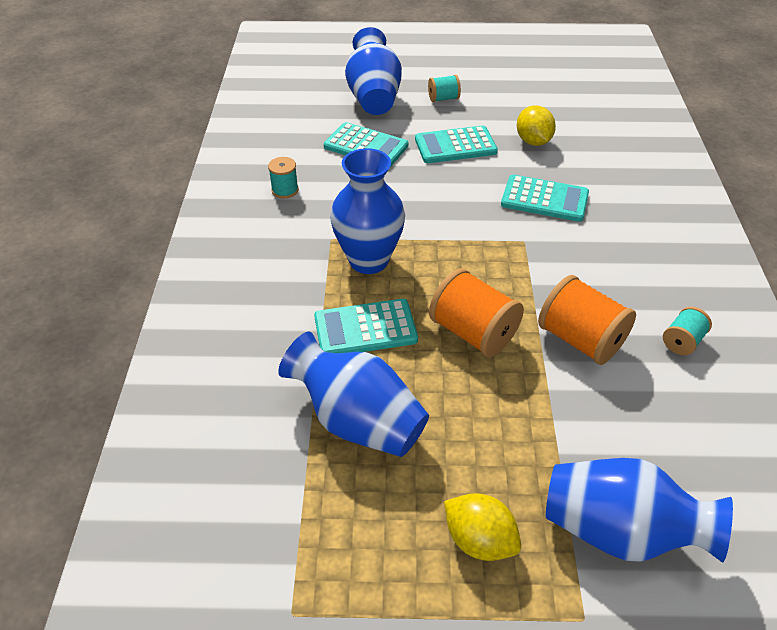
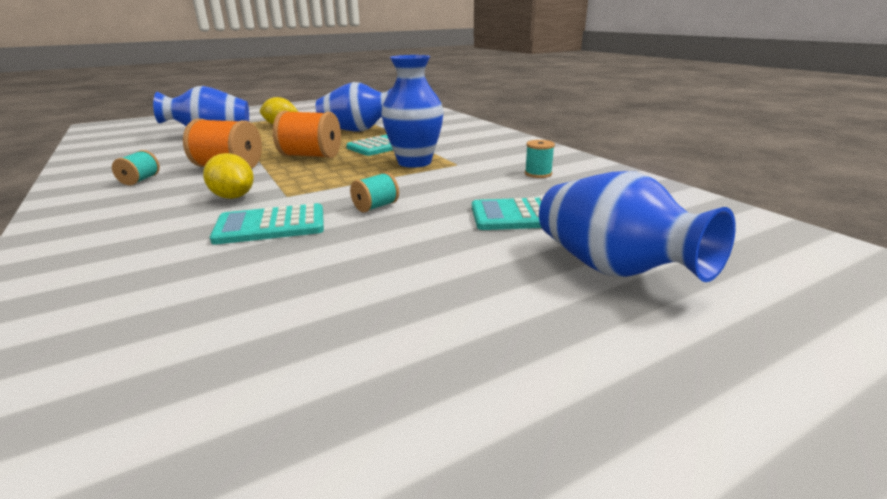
camera: 150 degrees right, 20 degrees down
(443, 99) = (509, 303): turquoise spool -> turquoise spool (376, 207)
(455, 146) = (418, 244): turquoise calculator -> none
(533, 141) = (304, 282): yellow lemon -> yellow lemon (233, 197)

